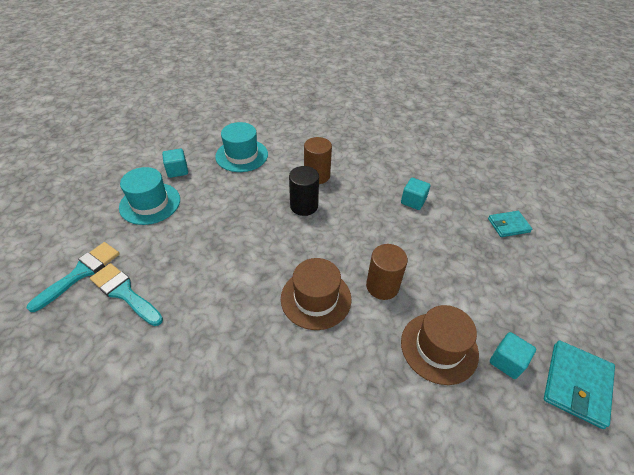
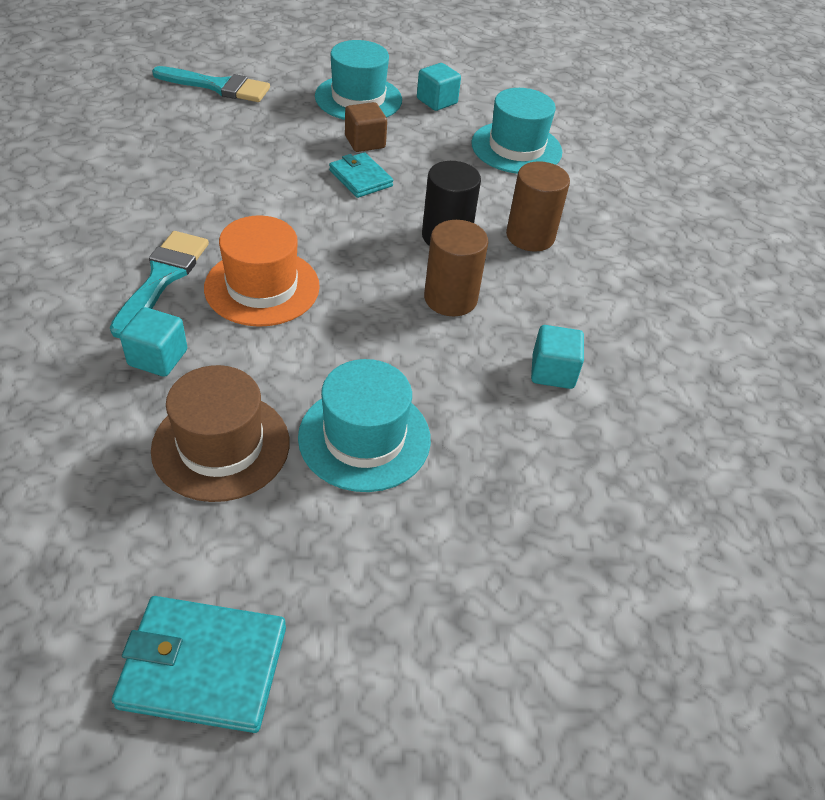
camera: 65 degrees right, 0 degrees up
(124, 293) = (203, 124): turquoise brush -> turquoise brush (162, 278)
(199, 214) = (365, 142): none -> brown cube
(316, 298) = (262, 287): brown hat -> orange hat
(382, 286) = (319, 358): brown cylinder -> brown cylinder (450, 298)
(443, 282) = (364, 438): none -> turquoise hat
(507, 361) = (222, 546): turquoise cube -> turquoise cube (158, 358)
(508, 225) = (584, 539): turquoise wallet -> turquoise wallet (360, 178)

